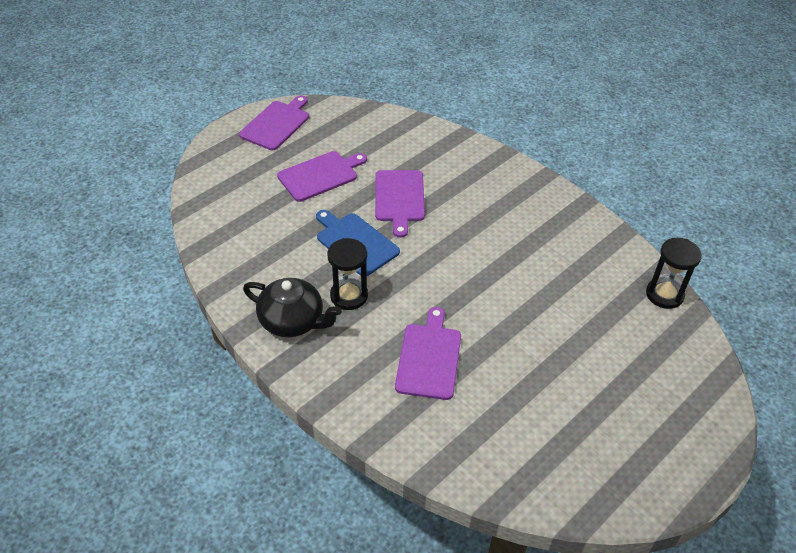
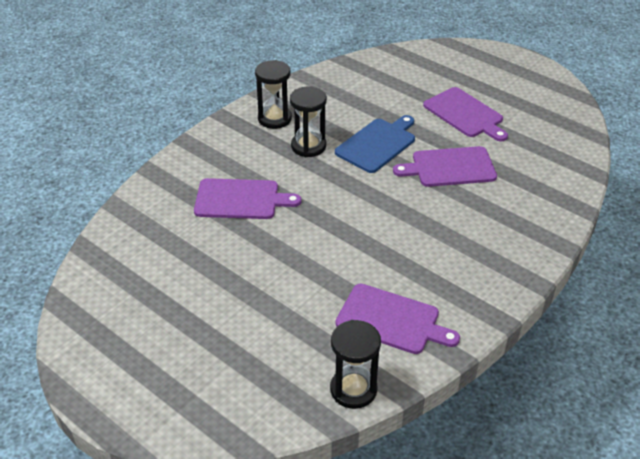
camera: 85 degrees right, 5 degrees down
(277, 124) = (531, 80): purple cutting board -> purple cutting board (392, 320)
(293, 321) = (274, 119): black teapot -> black hourglass

